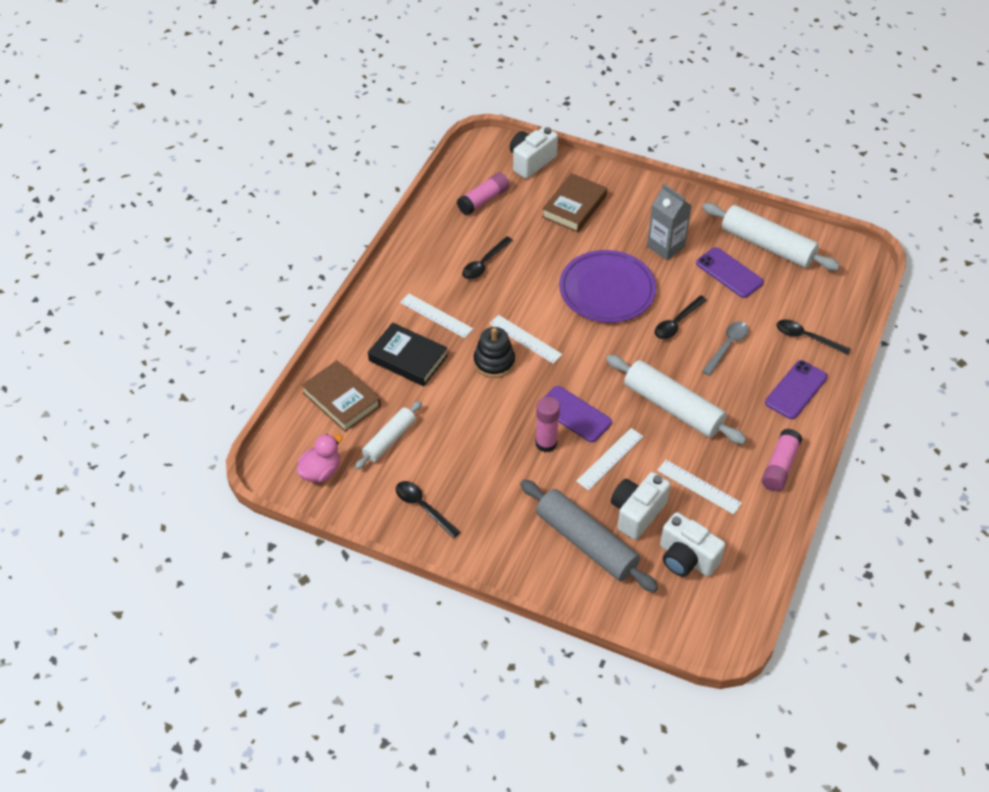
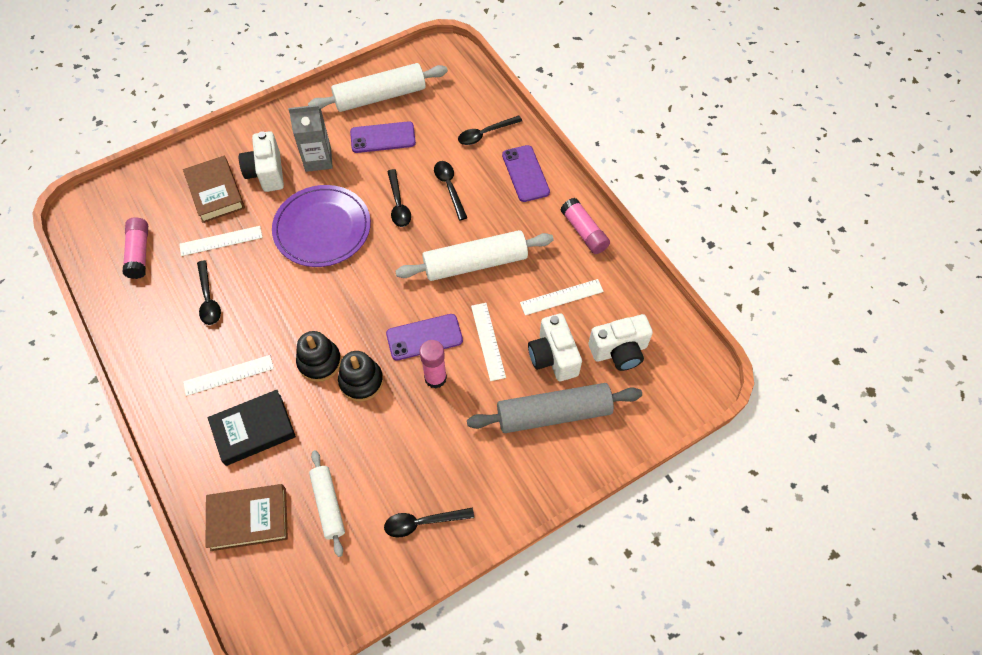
camera: 55 degrees left, 10 degrees up
(321, 471) = (313, 591): pink duck -> none
(501, 397) = (361, 381): none -> black stacking toy
(525, 339) = (317, 322): white ruler -> white ruler (221, 241)
(531, 162) = (135, 189): white camera -> white camera (266, 173)
(727, 346) = (449, 188): grey spoon -> black spoon

